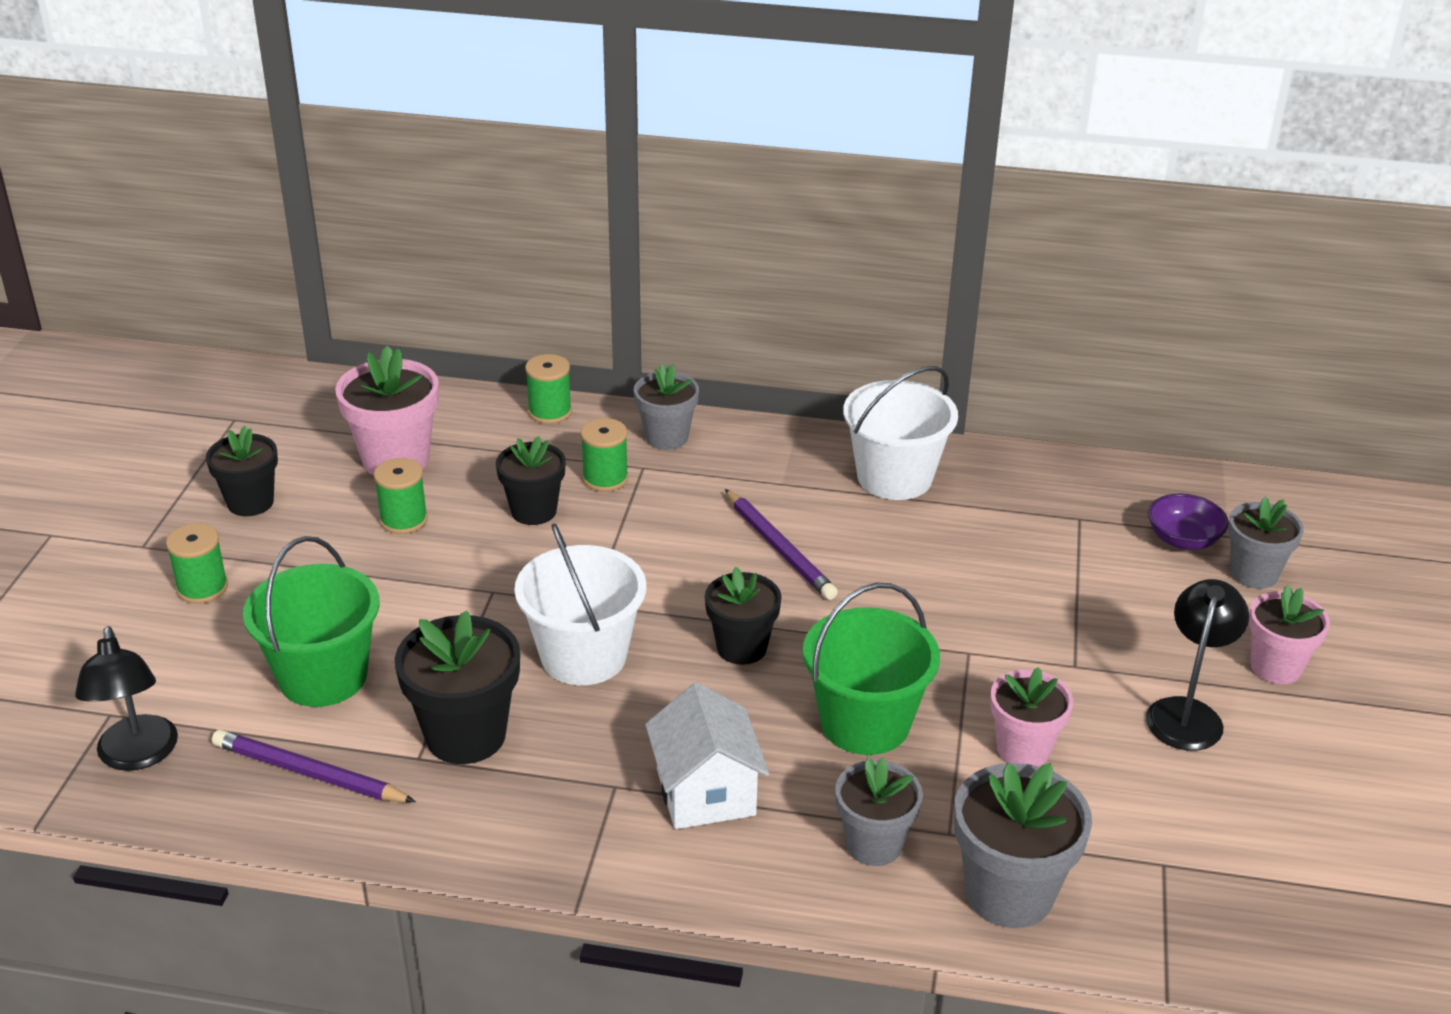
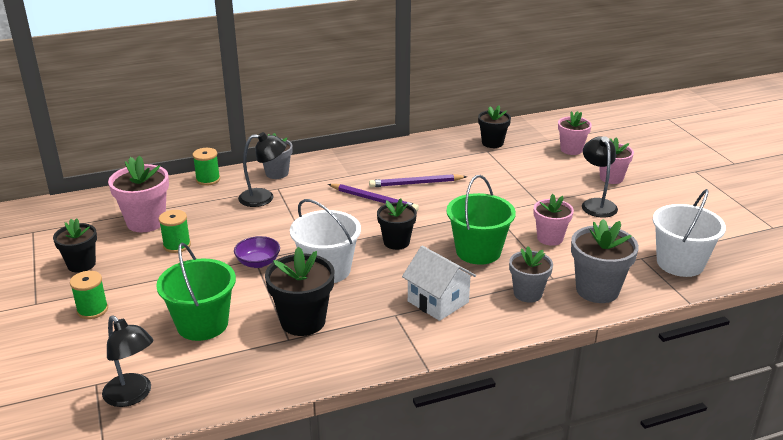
camera: 30 degrees left, 5 degrees down
(309, 773) = (238, 367): purple pencil -> purple pencil (415, 183)
(533, 511) = (241, 221): black flower pot -> black flower pot (492, 143)
(605, 478) = (264, 198): green spool -> black lamp
(894, 477) = (396, 159): white bucket -> white bucket (680, 263)
(1183, 539) = (534, 146): purple bowl -> purple bowl (258, 262)
(1253, 573) = (571, 149): grey flower pot -> pink flower pot

